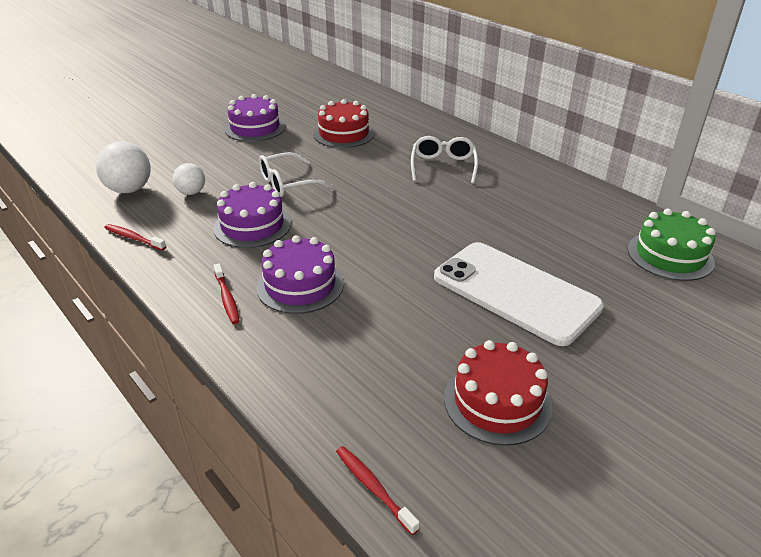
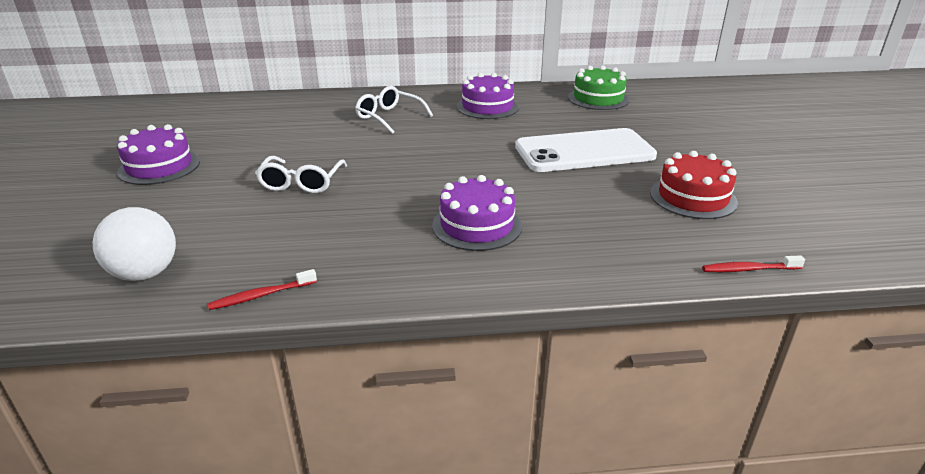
camera: 55 degrees left, 5 degrees down
(191, 192) = (226, 236): white ball -> none
(227, 298) = (452, 267): red toothbrush -> none
(252, 226) = (347, 220): purple cake -> purple cake (487, 107)
(344, 134) = (261, 133): red cake -> none

